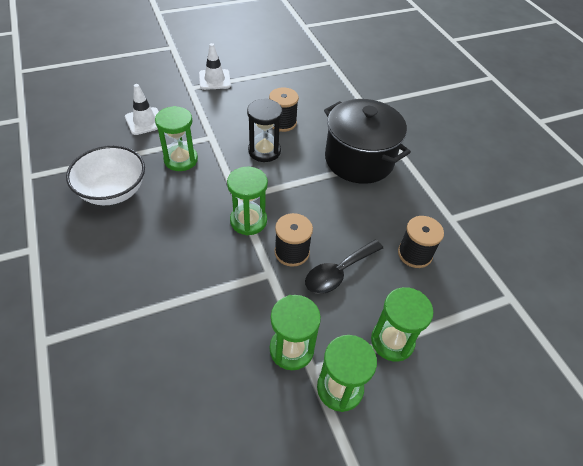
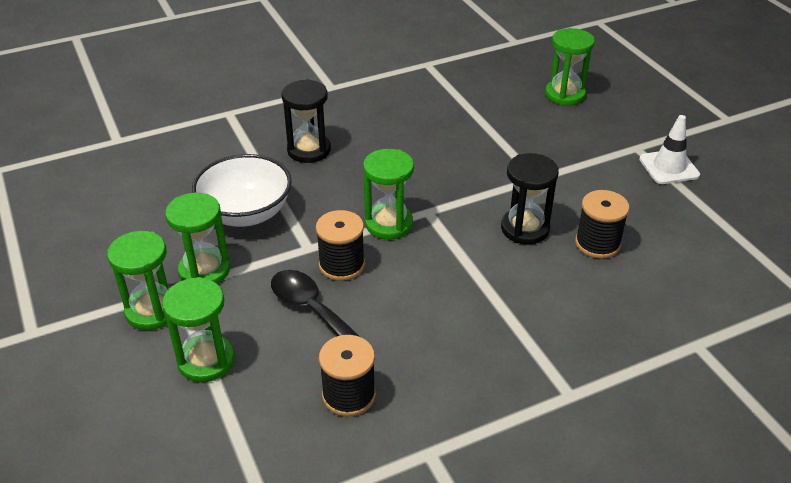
camera: 90 degrees right, 10 degrees down
(113, 191) = (417, 118): white bowl -> white bowl (246, 213)
(135, 270) = (309, 150): none -> black hourglass
(145, 121) = (546, 121): white traffic cone -> none
(181, 160) = (483, 158): green hourglass -> green hourglass (565, 95)
(359, 160) = (540, 334): black pot -> none

